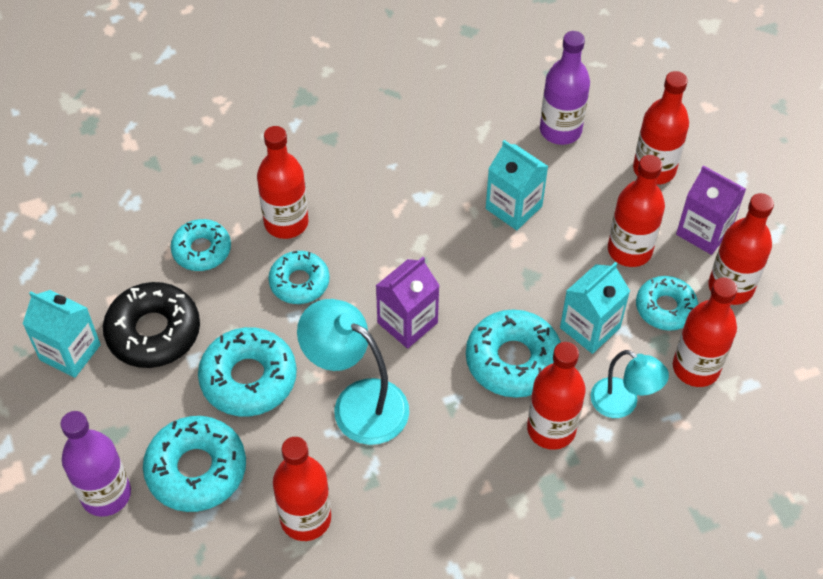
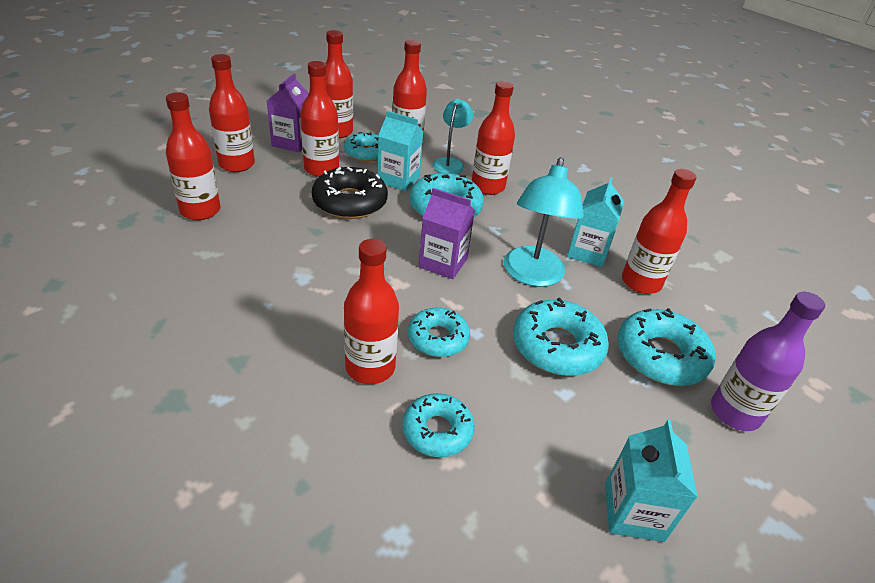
camera: 115 degrees left, 15 degrees down
(153, 332) = (559, 438): black donut -> black donut (350, 202)
(513, 207) = (298, 224): turquoise carton -> turquoise carton (587, 252)
(560, 130) = (200, 210): purple bottle -> red bottle

